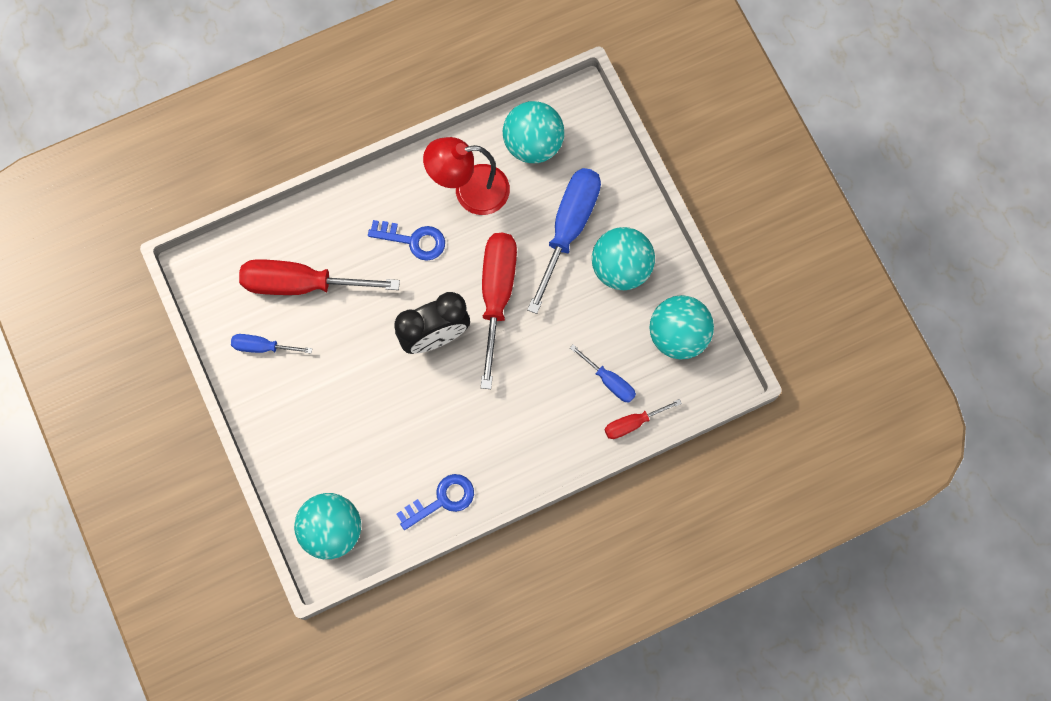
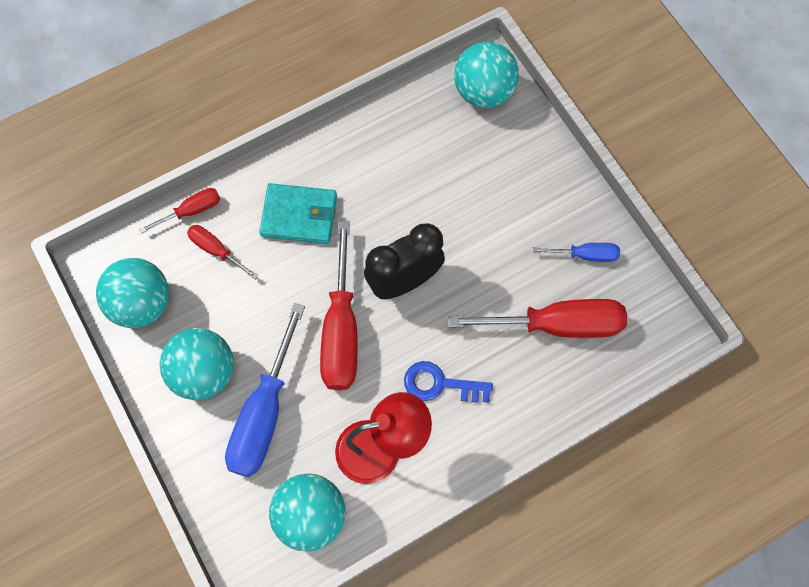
camera: 175 degrees right, 5 degrees down
(442, 500) = (380, 125): blue key -> none
(529, 409) = (299, 216): none -> turquoise wallet
(609, 381) = (216, 250): blue screwdriver -> red screwdriver

